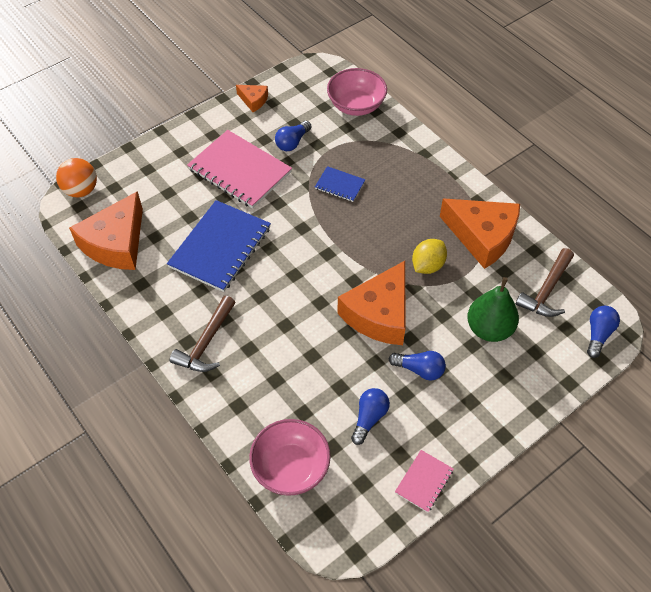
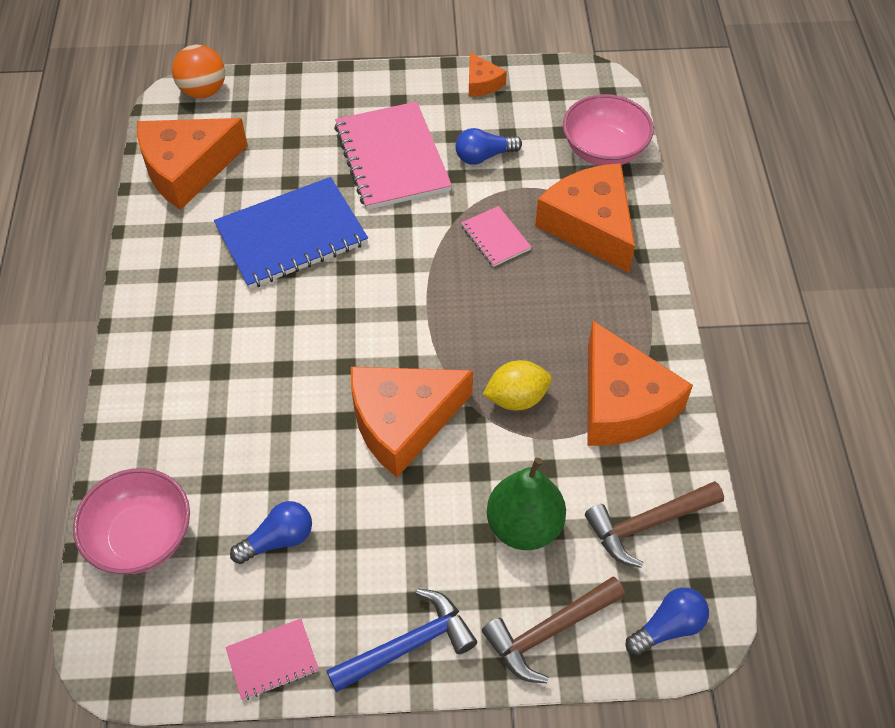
camera: 35 degrees right, 0 degrees up
(206, 343) = (180, 336): brown hammer -> brown hammer (548, 632)
(340, 185) = (495, 237): blue notebook -> pink notebook
(385, 151) = (590, 225): none -> orange cheese
(419, 370) = (390, 520): blue light bulb -> none
(486, 426) = (409, 645): none -> blue hammer

